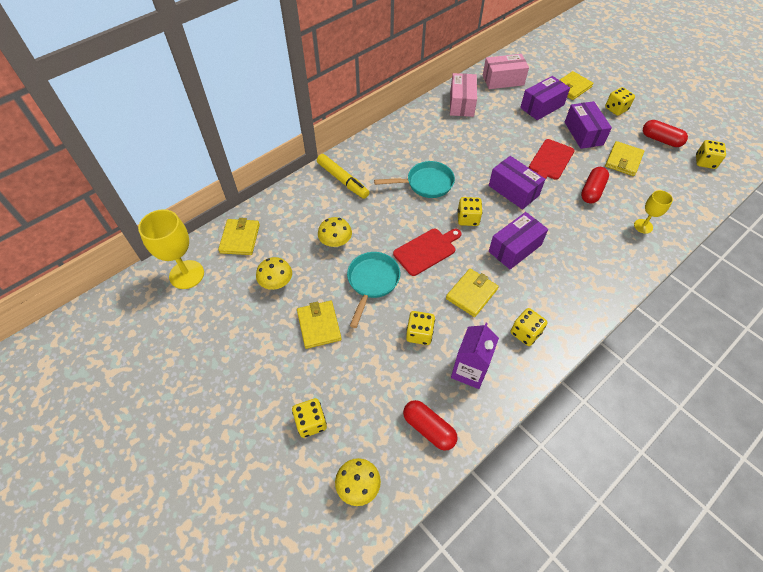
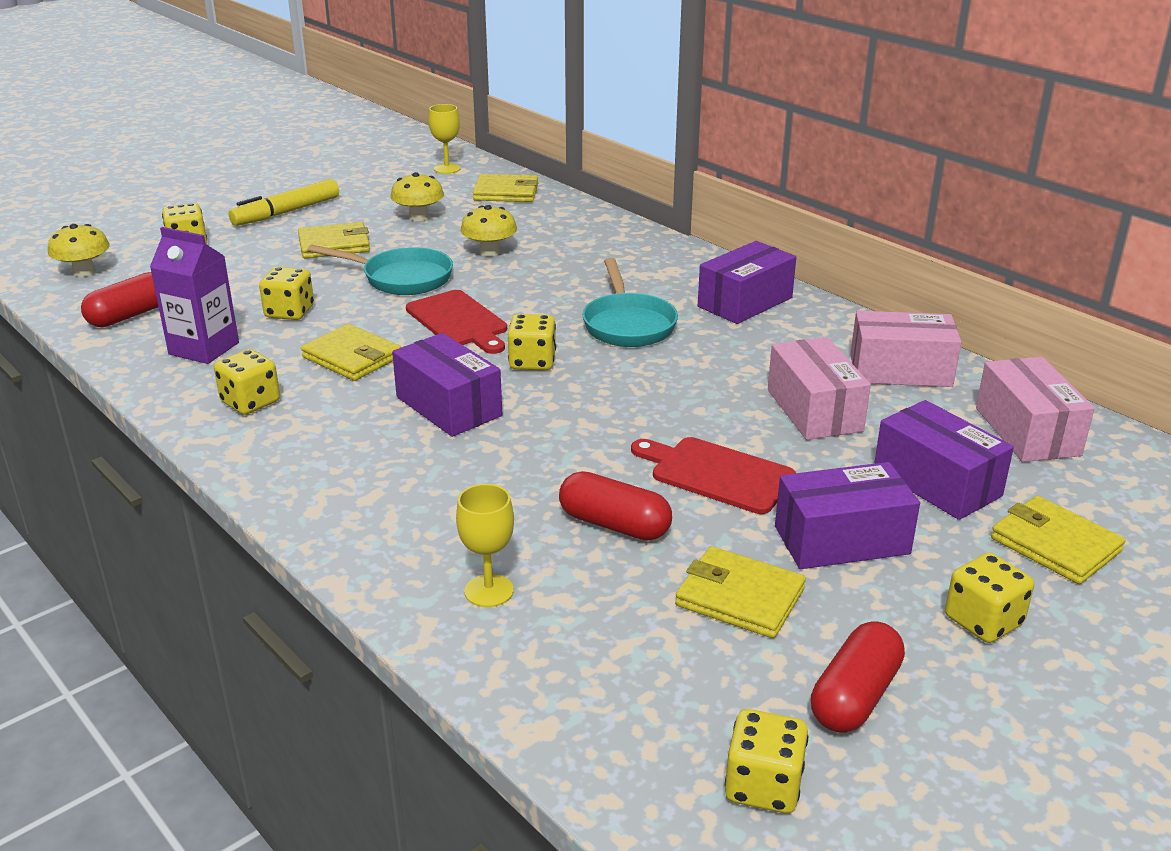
camera: 90 degrees right, 25 degrees down
(186, 274) = (447, 169): yellow goblet -> yellow goblet, size x0.57
(342, 180) = (632, 254): yellow marker -> yellow marker (287, 212)
(497, 130) = (814, 410): none -> pink box
(513, 190) = (612, 416): purple box -> purple box (745, 302)

